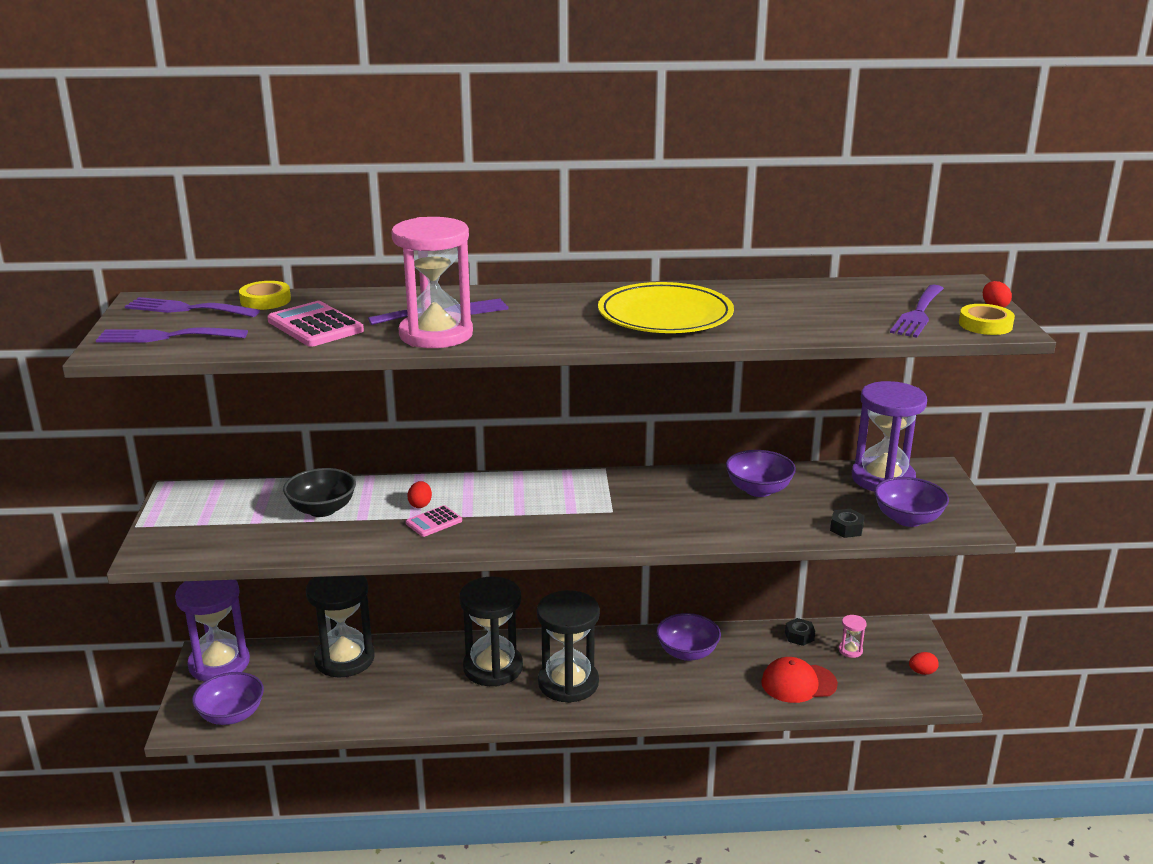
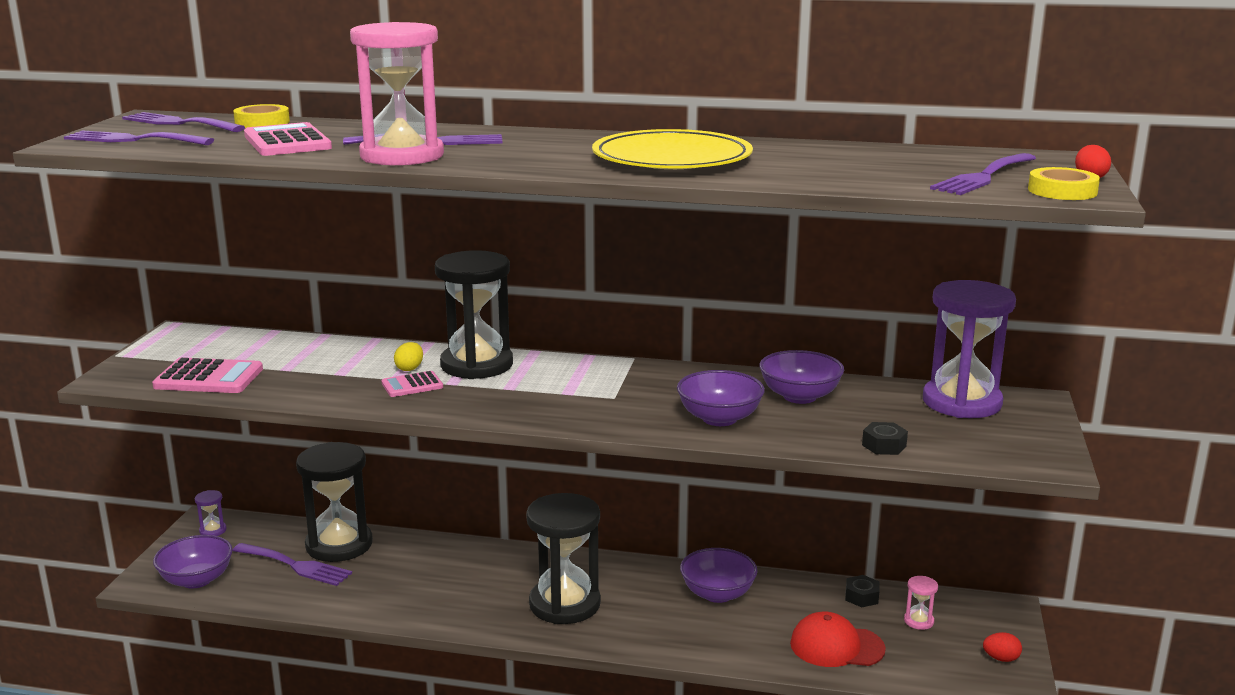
camera: 15 degrees right, 5 degrees down
(219, 663) = (213, 530): purple hourglass -> purple hourglass, size x0.40
(243, 539) = (209, 378): none -> pink calculator
(316, 686) = (296, 565): none -> purple fork
(322, 509) = (306, 361): black bowl -> none
(420, 504) = (409, 368): red egg -> yellow egg
(493, 668) = (490, 576): black hourglass -> black hourglass (477, 365)
(907, 519) = (969, 445): purple bowl -> purple bowl (719, 418)

